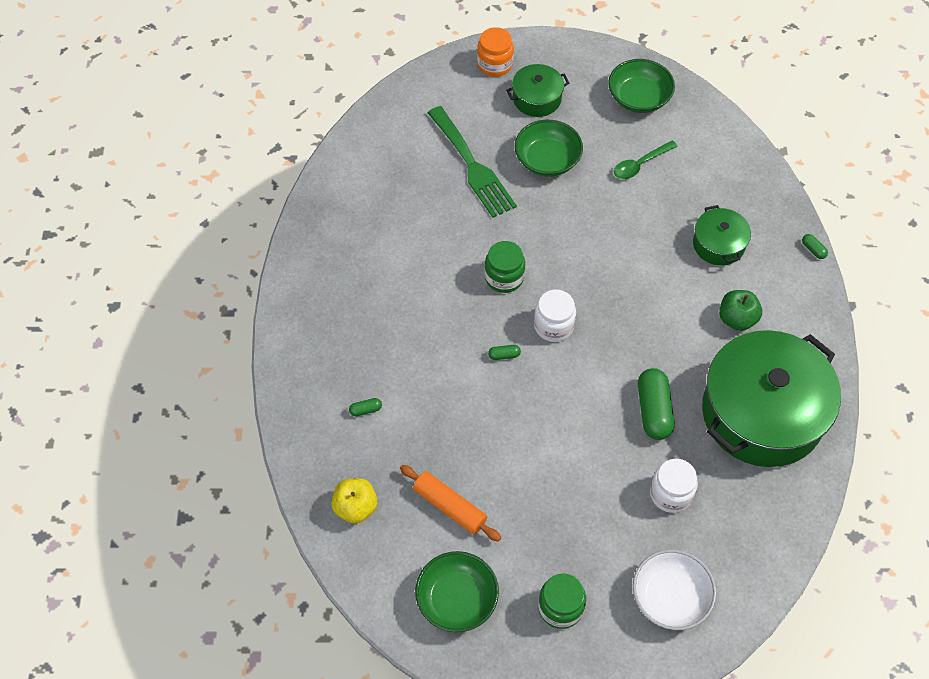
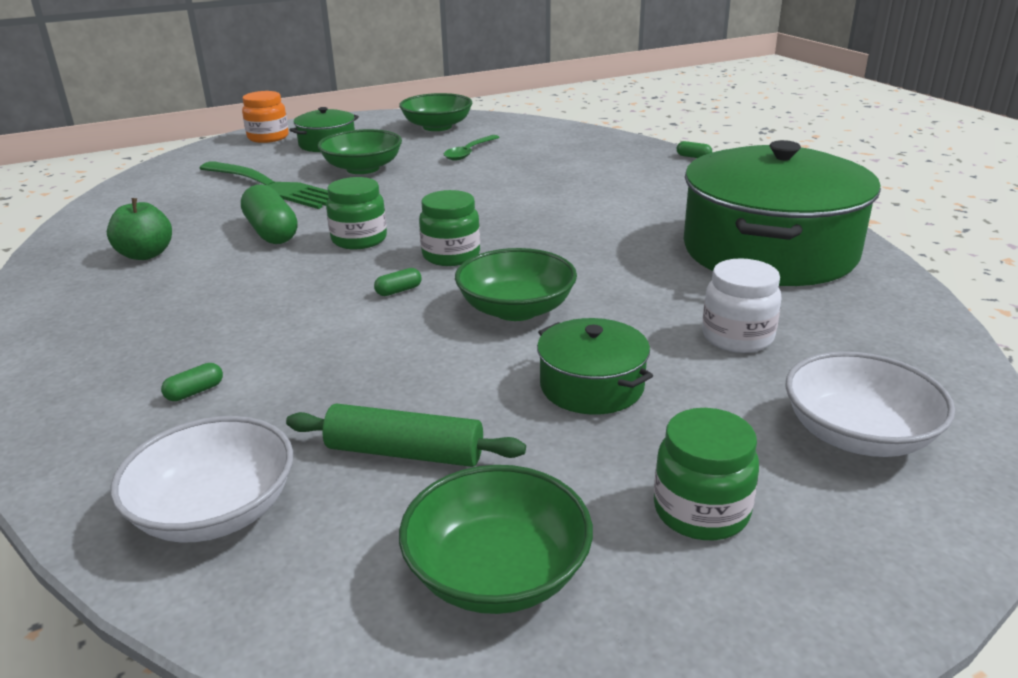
camera: 25 degrees left, 30 degrees down
(355, 507) = (215, 511): yellow apple -> white bowl
(449, 507) = (405, 453): orange rolling pin -> green rolling pin
(553, 326) = (451, 255): white jar -> green jar
(563, 407) = (516, 309): none -> green bowl
(653, 410) = (639, 281): green capsule -> green capsule (271, 232)
(718, 244) = (596, 172): green pot -> green pot (592, 386)
(737, 319) = (665, 204): green apple -> green apple (146, 255)

